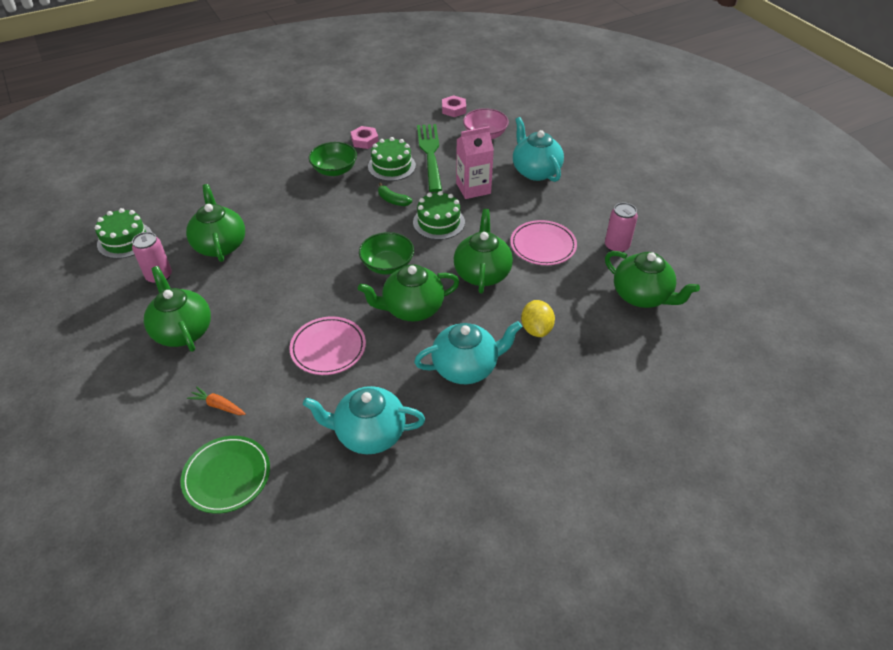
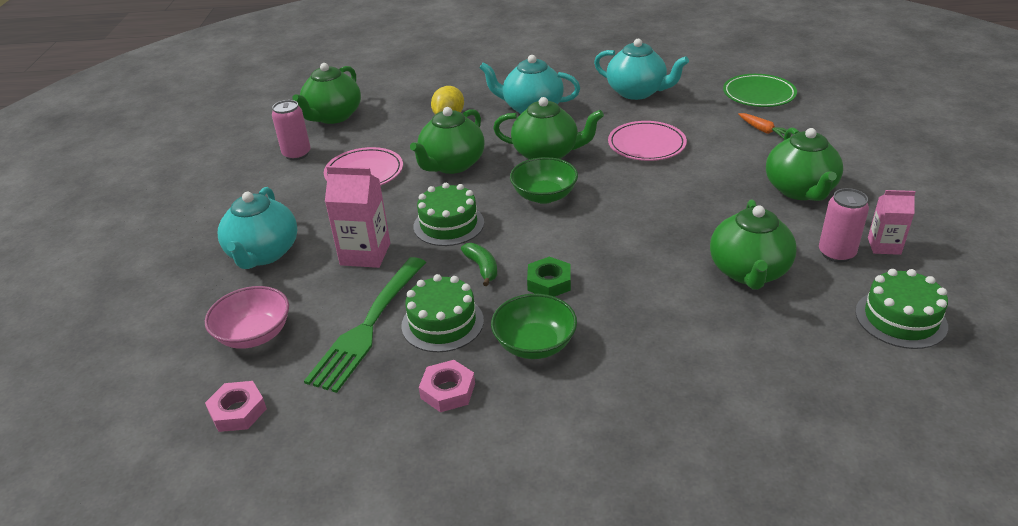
camera: 150 degrees left, 10 degrees down
(123, 292) = (884, 246): none -> pink carton
(346, 203) = (549, 282): none -> green nut
(642, 296) = (333, 116): green teapot -> green teapot turned 135 degrees counterclockwise

